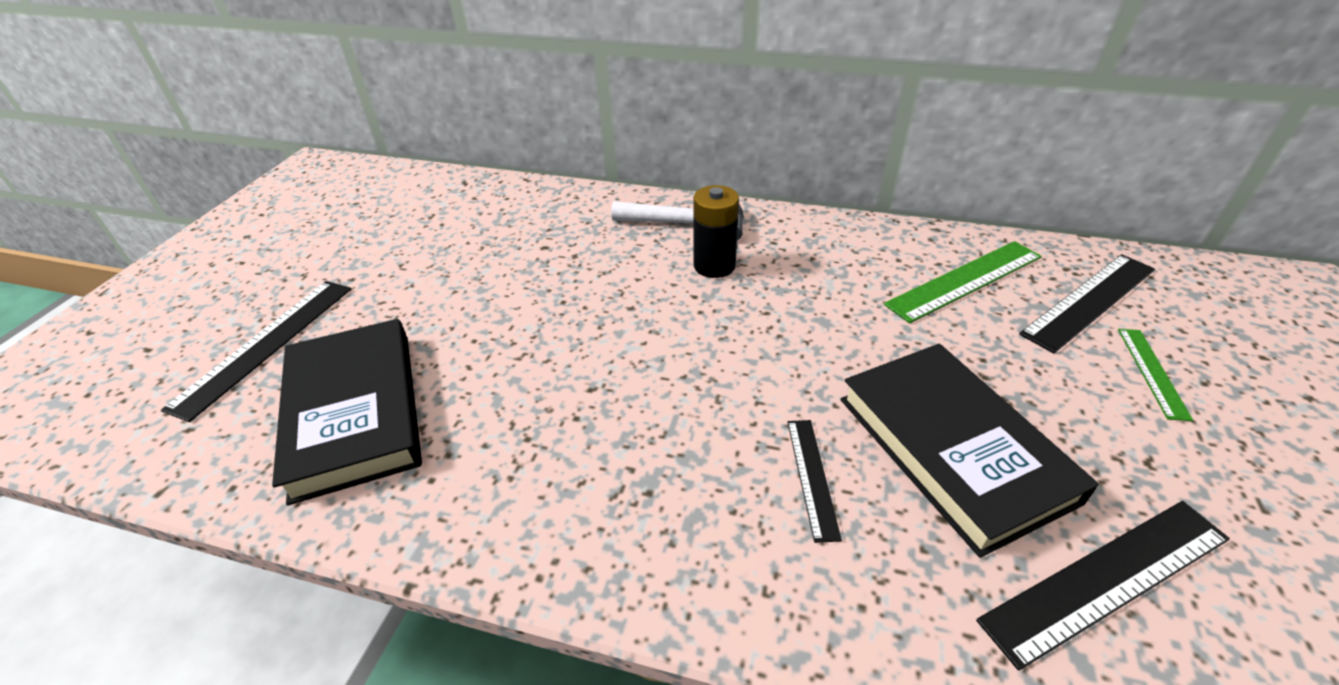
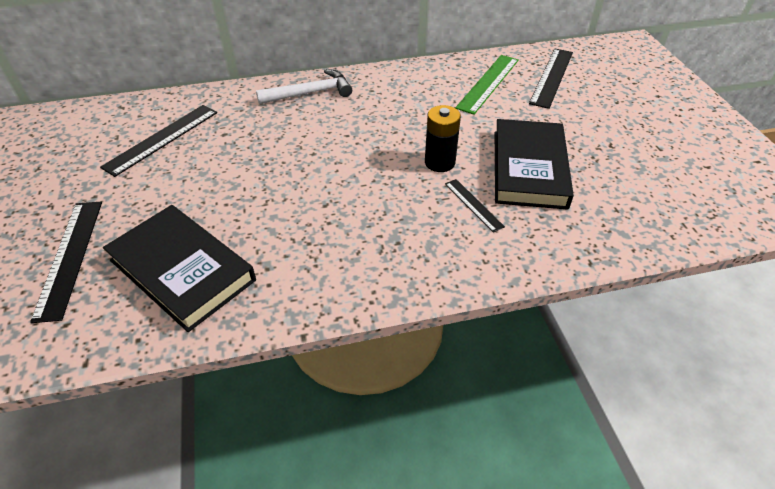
camera: 30 degrees left, 5 degrees up
(714, 265) = (346, 114): black battery -> black battery (439, 162)
(952, 448) = (529, 168): black book -> black book turned 60 degrees clockwise
(1107, 579) = (617, 198): black ruler -> black ruler (162, 139)
(1152, 372) = (594, 104): green ruler -> none

